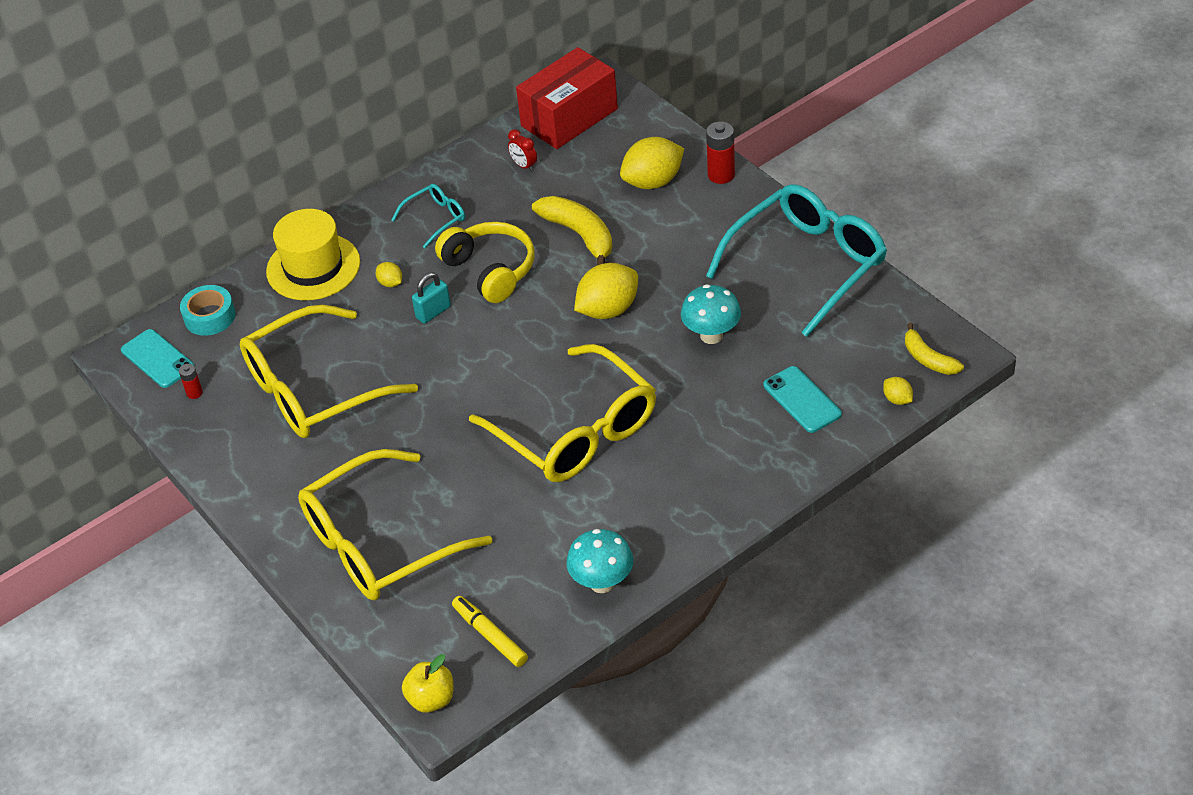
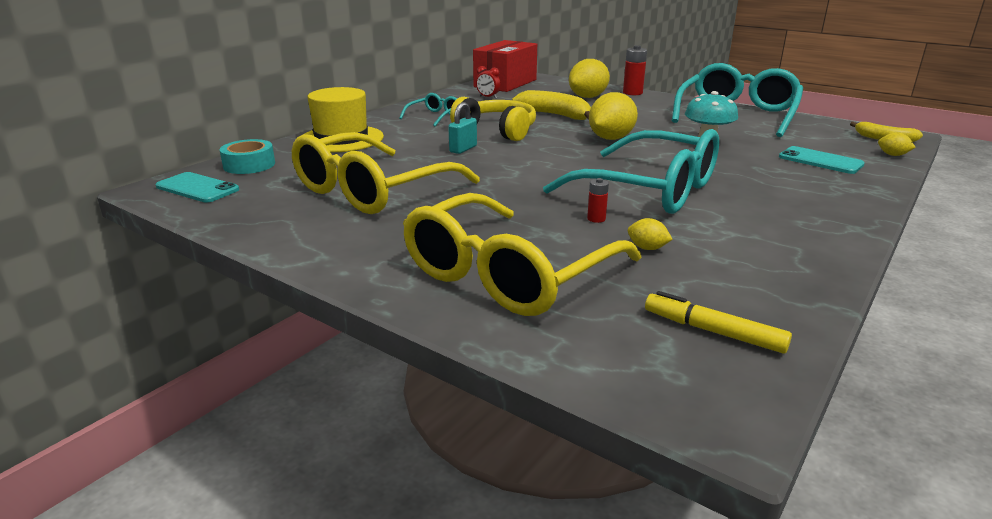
camera: 20 degrees left, 20 degrees down
(194, 393) = (242, 202): red battery -> red battery (596, 219)
(390, 283) = (415, 140): yellow lemon -> yellow lemon (647, 248)
(431, 699) = (699, 408): yellow apple -> none
(576, 431) = (650, 190): yellow glasses -> turquoise glasses
(602, 582) = (791, 273): turquoise mushroom -> none

